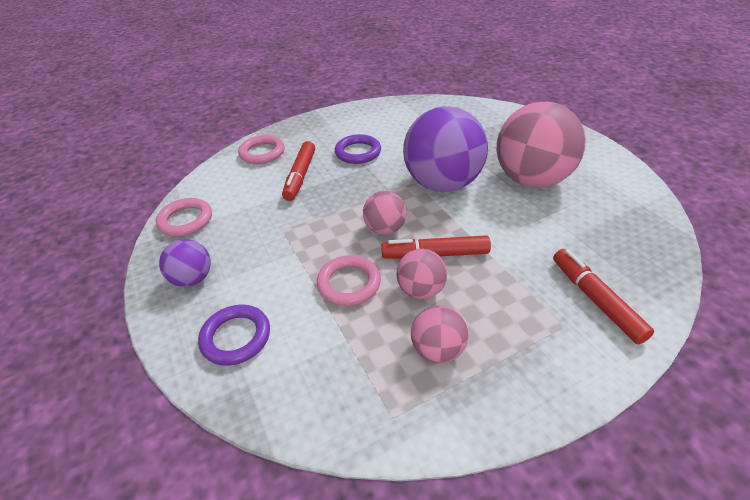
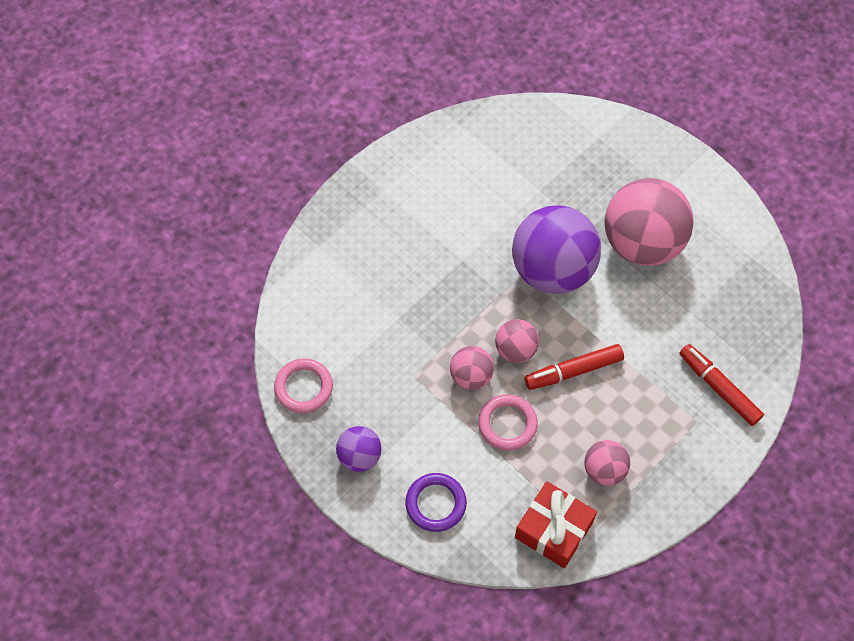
camera: 20 degrees left, 20 degrees up
(262, 153) = (327, 262): pink ring -> none
(300, 176) = (393, 292): red marker -> none
(352, 399) = (554, 530): none -> red gift
(358, 152) = (441, 237): purple ring -> none
(421, 290) = (573, 415): pink ball -> pink ball (471, 376)

